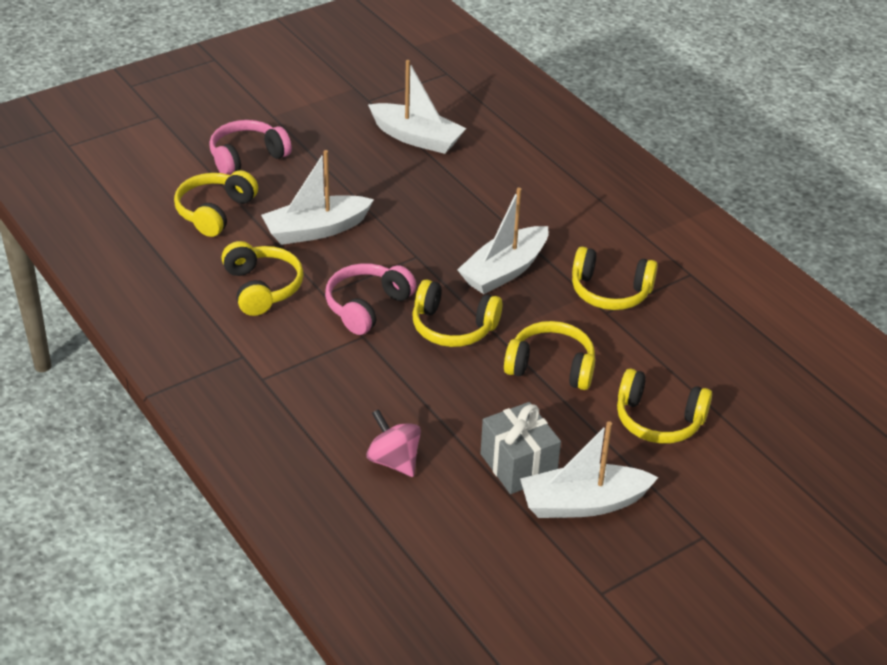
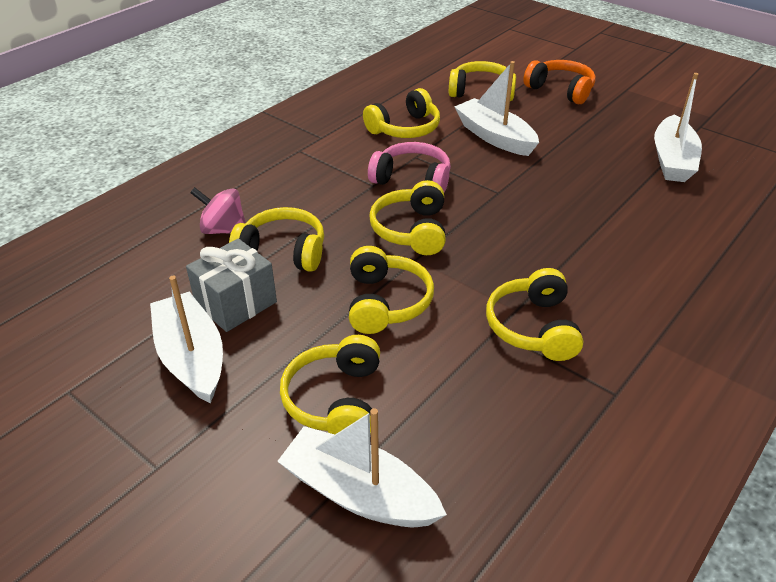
camera: 75 degrees right, 0 degrees up
(247, 157) = (560, 90): pink headphones -> orange headphones
(394, 461) = (223, 230): pink spinning top -> pink spinning top turned 105 degrees counterclockwise
(450, 421) = (283, 251): none -> yellow headphones
(504, 271) = (515, 246): white boat -> white boat (359, 493)

